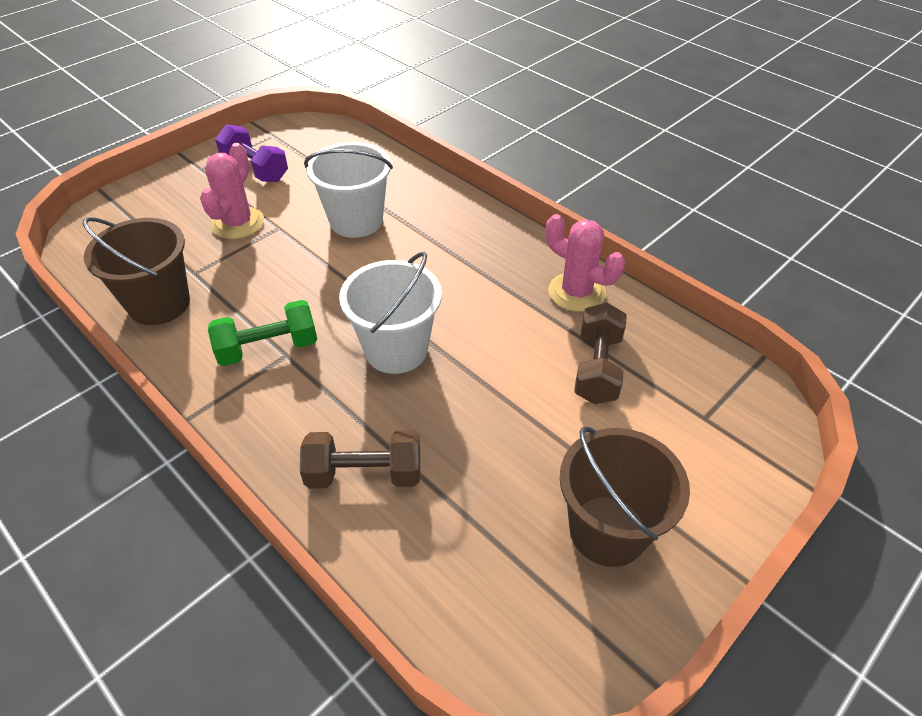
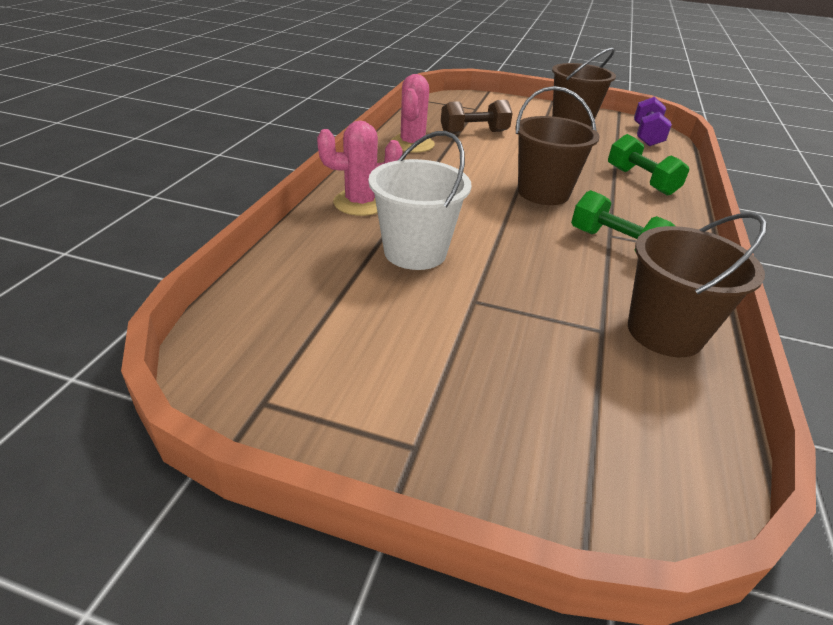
camera: 120 degrees left, 10 degrees down
(238, 223) = (497, 335): pink cactus -> pink cactus (360, 203)
(255, 169) = (373, 376): purple dumbbell -> purple dumbbell (646, 136)
(364, 474) = (641, 181): brown dumbbell -> green dumbbell
(396, 350) = (543, 193): white bucket -> brown bucket

